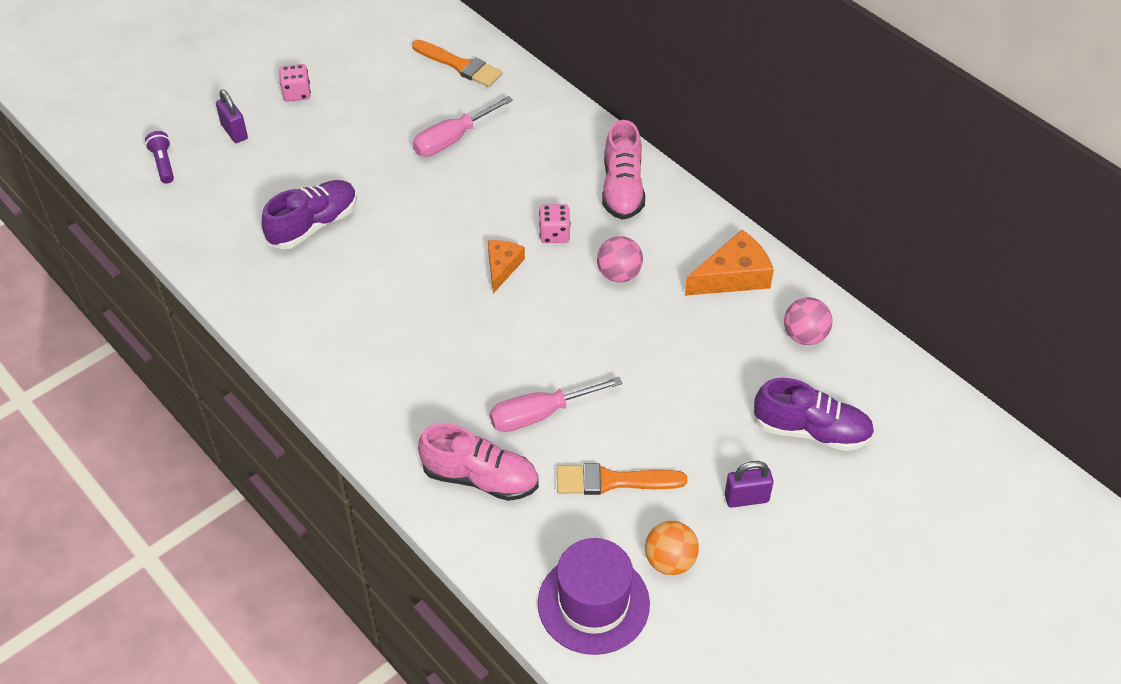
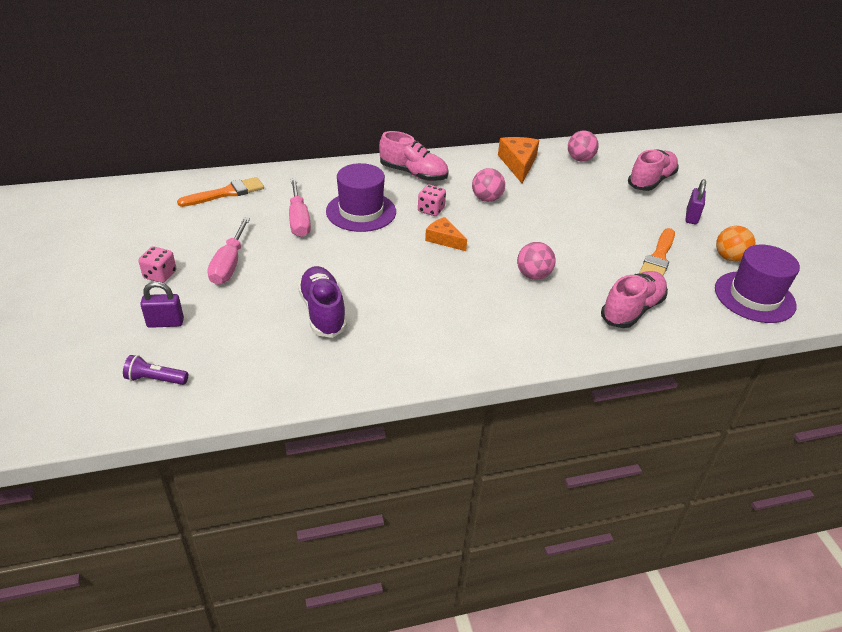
camera: 65 degrees left, 10 degrees down
(487, 368) = (533, 275): none -> pink ball
(505, 179) = (361, 211): none -> purple hat
(540, 414) = (588, 267): pink screwdriver -> pink screwdriver (229, 264)
(811, 431) = (651, 181): purple shoe -> pink shoe

